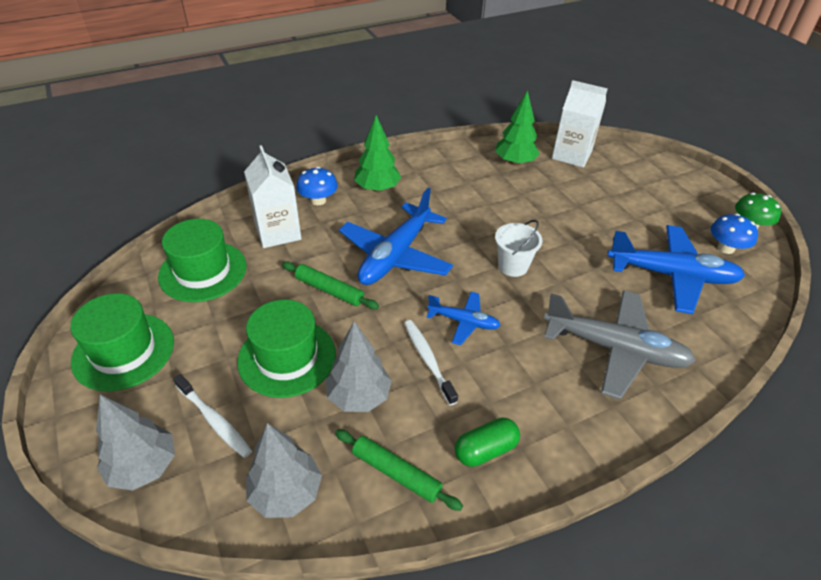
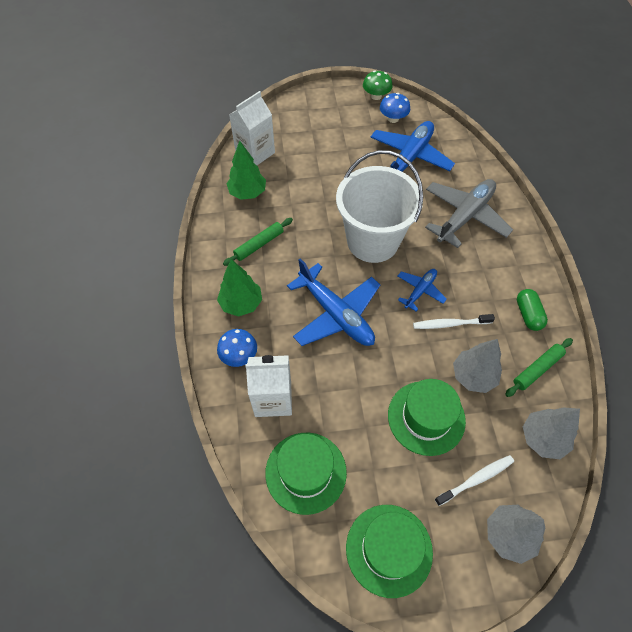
camera: 70 degrees left, 15 degrees up
(329, 290) = (361, 372): green rolling pin -> green rolling pin (259, 244)
(513, 266) = (373, 241): white bucket -> white bucket, size x2.22

